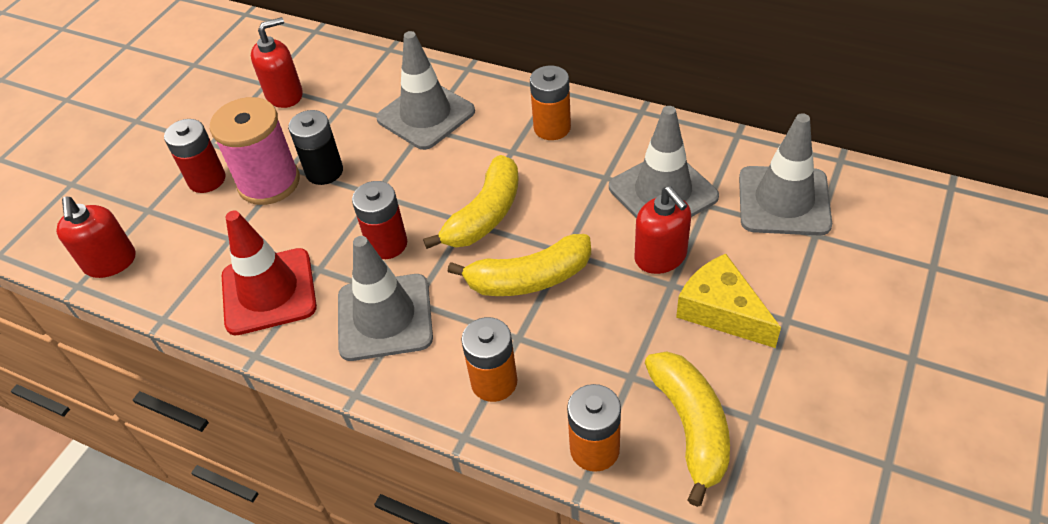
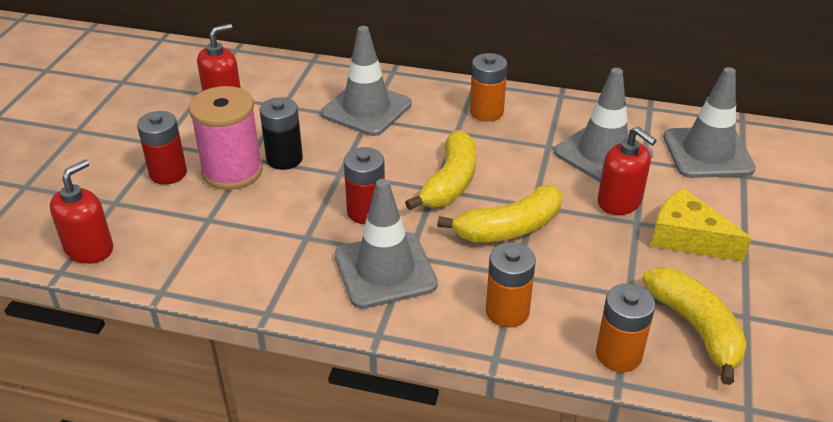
camera: 15 degrees left, 10 degrees down
(110, 262) = (89, 249): red soap dispenser -> red soap dispenser turned 120 degrees counterclockwise
(269, 291) = (263, 259): red traffic cone -> none

